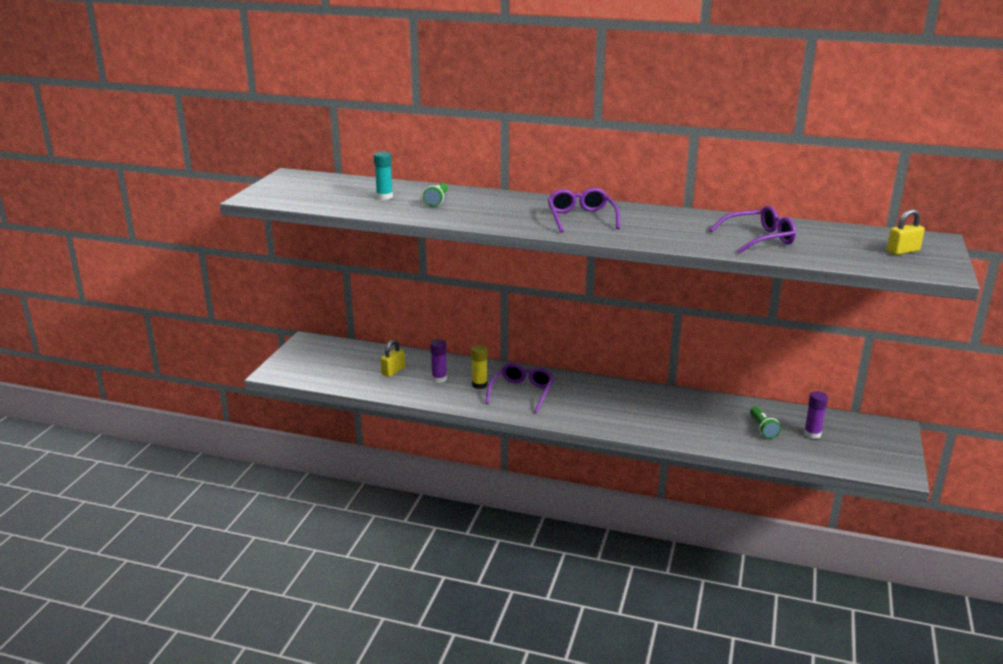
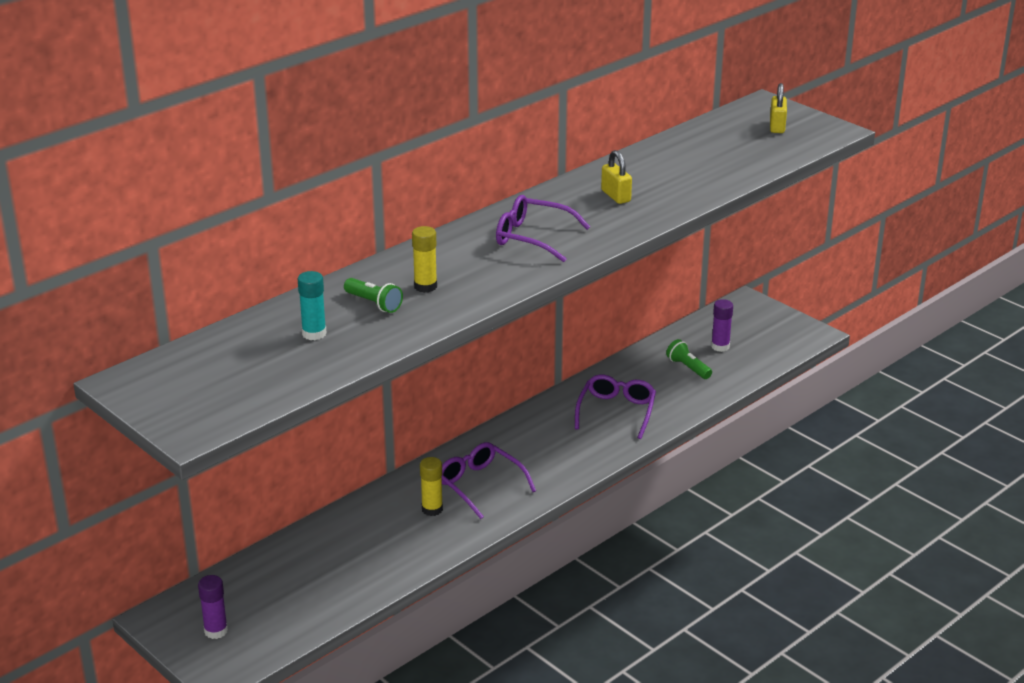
camera: 60 degrees left, 5 degrees up
(393, 371) = (329, 565): yellow padlock -> yellow padlock (616, 196)
(439, 379) = (386, 535): purple glue stick -> purple glue stick (216, 631)
(475, 207) = (425, 286): none -> yellow glue stick
(758, 239) = (686, 173): purple glasses -> purple glasses (616, 412)
(762, 428) = (688, 368): green flashlight -> green flashlight turned 150 degrees counterclockwise

